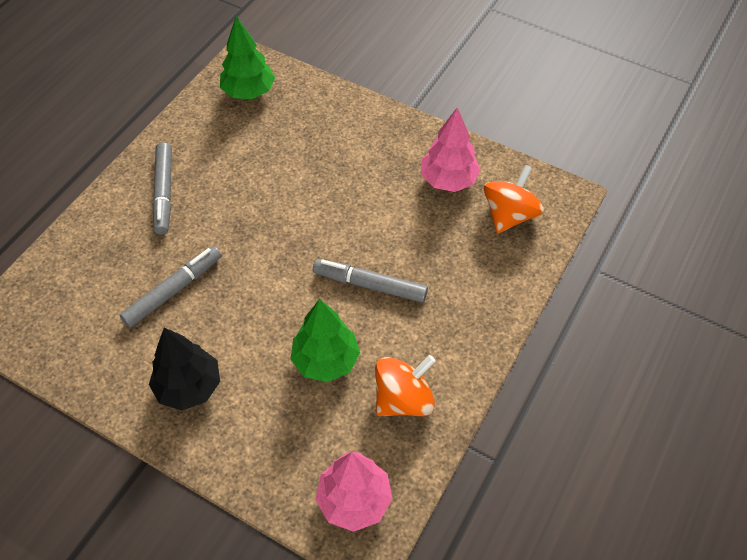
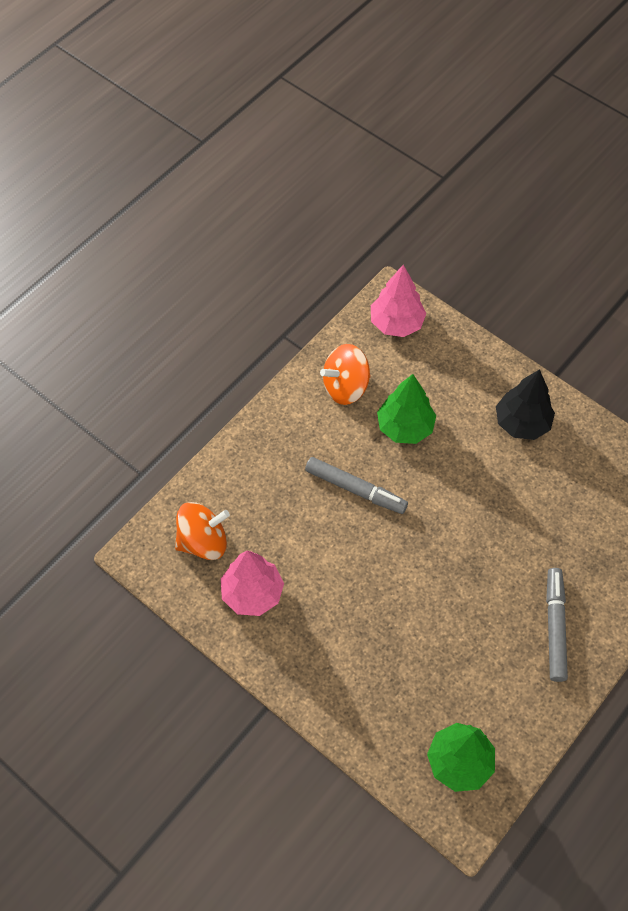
camera: 170 degrees left, 5 degrees up
(173, 290) = (539, 512): grey marker -> none
(509, 215) = (203, 541): orange spinning top -> orange spinning top turned 150 degrees counterclockwise

